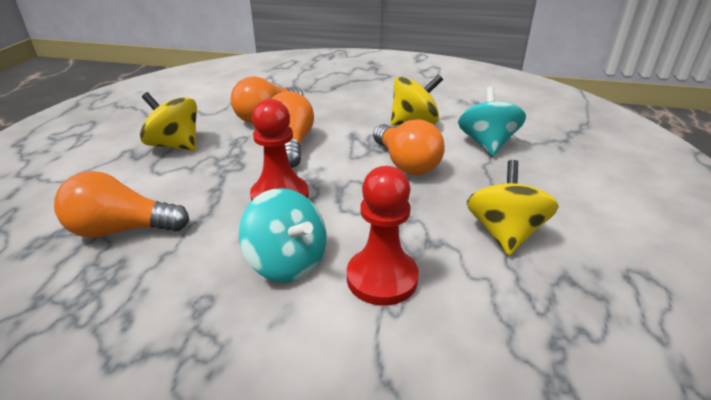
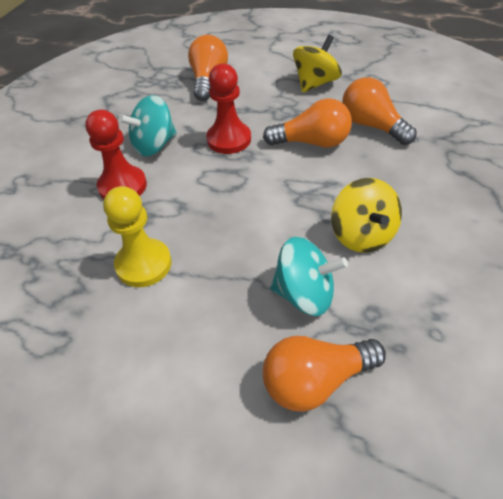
camera: 100 degrees right, 15 degrees up
(406, 164) = (268, 216): orange light bulb -> orange light bulb (315, 381)
(504, 233) = (143, 264): yellow spinning top -> yellow pawn

